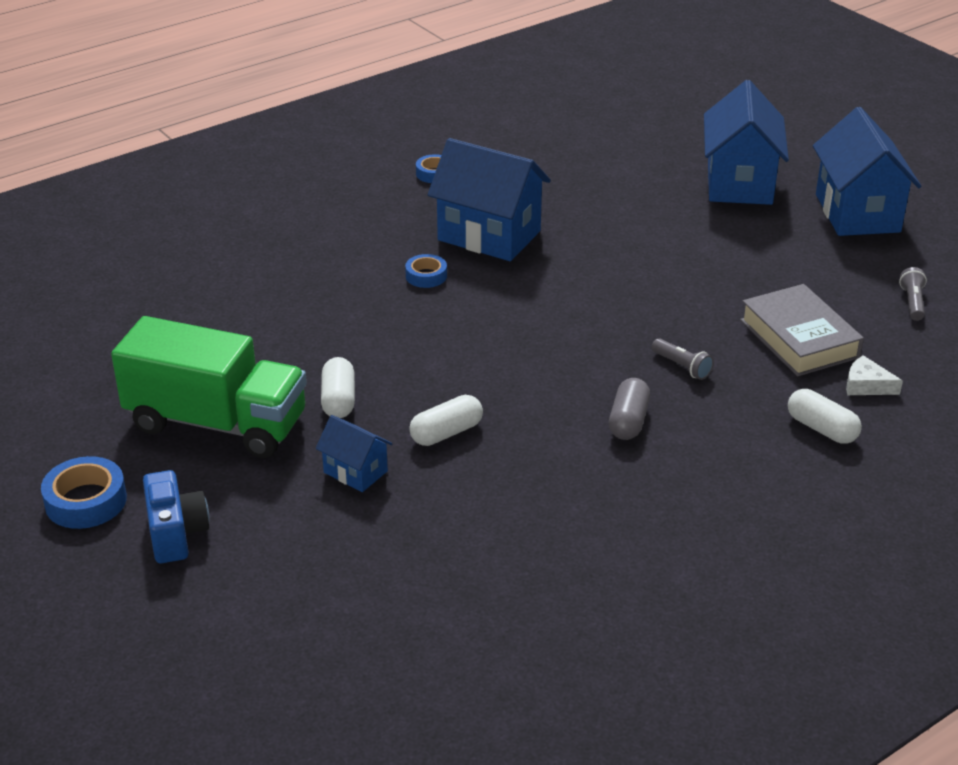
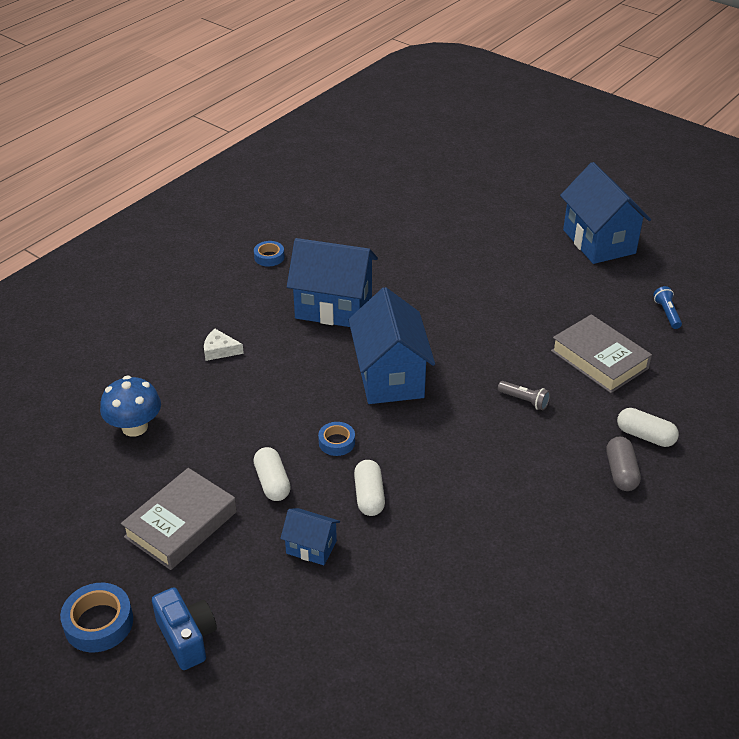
camera: 15 degrees left, 5 degrees up
(206, 320) = (134, 427): none -> blue mushroom
(216, 423) = (181, 524): green truck -> grey book
(426, 276) = (298, 353): blue tape -> blue tape (336, 442)
(446, 433) = (369, 496): white capsule -> white capsule turned 45 degrees counterclockwise
(628, 421) = (503, 457): grey capsule -> grey capsule (621, 472)
(739, 183) = (504, 229): blue house -> blue house (390, 377)
(866, 385) = (662, 391): white cheese -> white cheese (220, 350)
(912, 302) = (667, 313): grey flashlight -> blue flashlight

